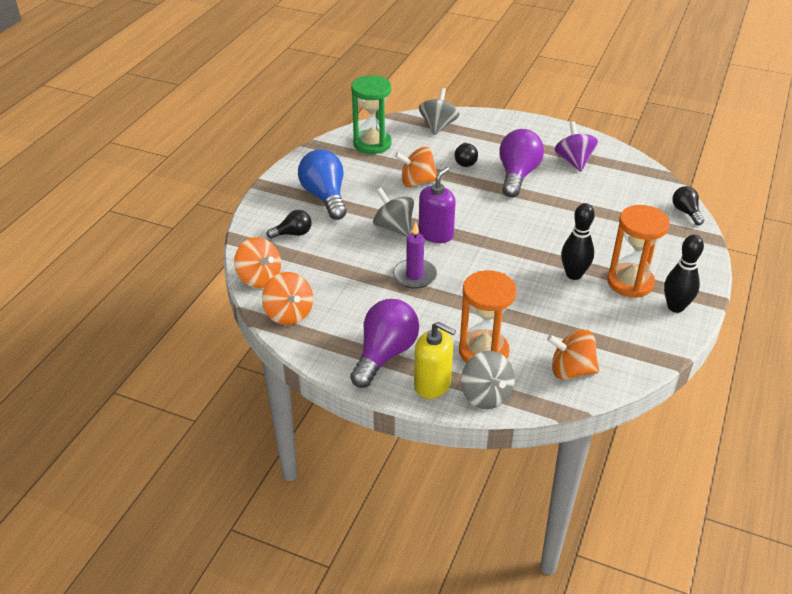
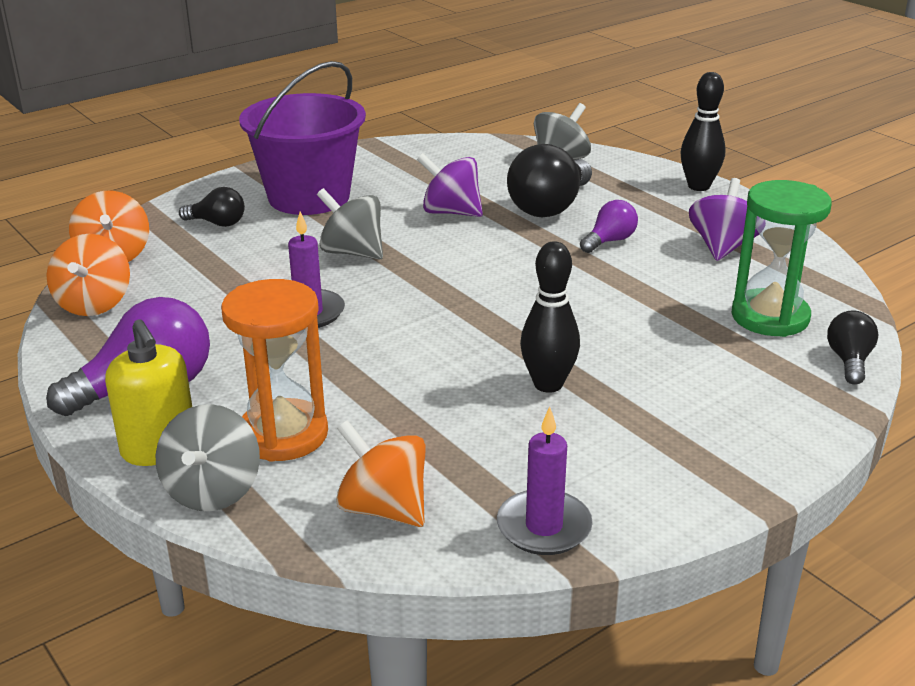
camera: 30 degrees right, 10 degrees down
(325, 197) = (309, 197): blue light bulb -> purple bucket
(372, 144) = (444, 159): green hourglass -> green hourglass (770, 317)
(393, 228) = (352, 252): grey spinning top -> grey spinning top turned 45 degrees counterclockwise
(417, 182) = (451, 212): orange spinning top -> purple spinning top
(436, 234) = (401, 275): purple soap dispenser -> none
(465, 161) = (550, 207): black light bulb -> black light bulb, size x1.85
(517, 175) = (609, 241): purple light bulb -> purple light bulb, size x0.54
(630, 282) = (631, 424): orange hourglass -> none
(645, 350) = (544, 527): none -> purple candle
(675, 307) = (674, 485): black bowling pin -> black bowling pin (698, 186)

